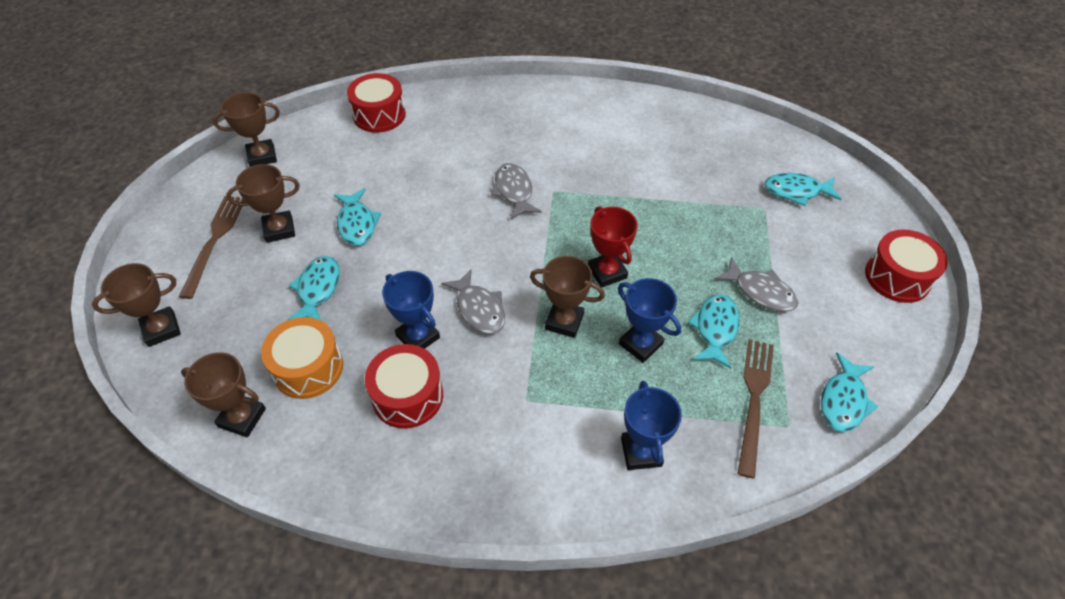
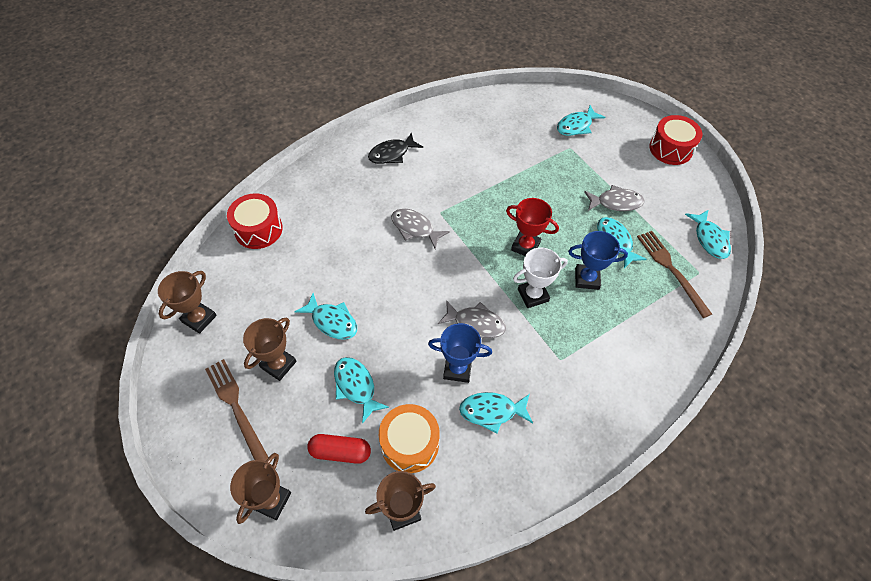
camera: 40 degrees left, 5 degrees up
(249, 332) = (340, 452): none -> red capsule
(407, 396) = (492, 411): red drum -> turquoise fish
(563, 115) = (392, 154): none -> black fish
(564, 321) = (533, 295): brown trophy -> white trophy
(641, 452) = (648, 343): blue trophy -> none

